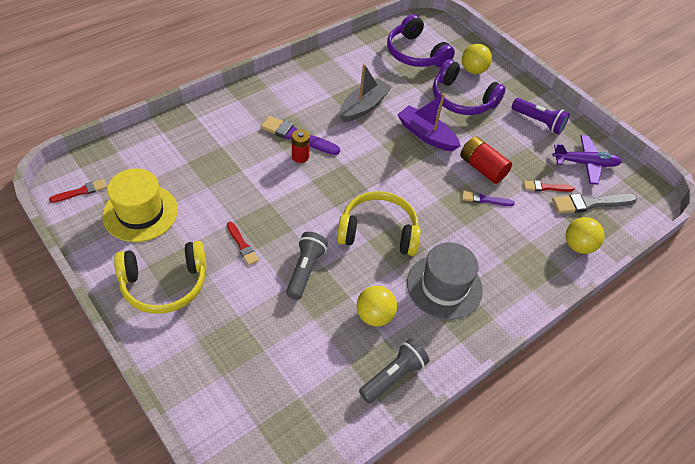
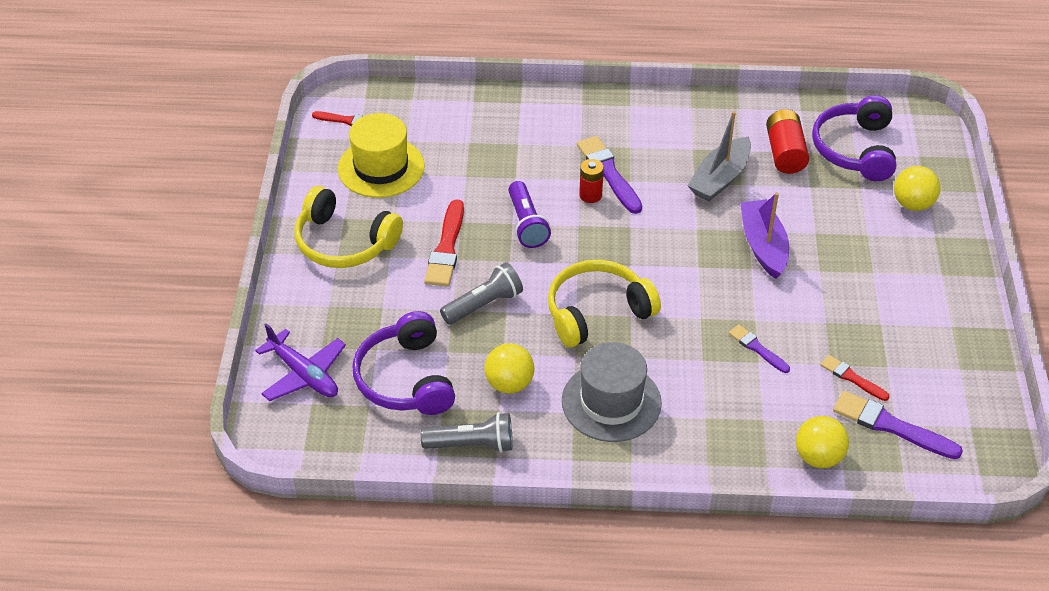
camera: 45 degrees right, 5 degrees down
(242, 245) = (446, 248): red brush -> red brush, size x1.69
(363, 106) = (720, 178): grey boat -> grey boat turned 135 degrees clockwise
(378, 232) = (597, 312): yellow headphones -> yellow headphones turned 75 degrees counterclockwise
(462, 99) = (856, 230): purple headphones -> purple headphones (405, 379)
(482, 168) = (793, 315): red battery -> red battery (785, 153)
(538, 122) = (933, 305): purple flashlight -> purple flashlight (526, 224)
(585, 163) = (940, 382): purple plane -> purple plane (304, 374)
(590, 203) = (891, 426): grey brush -> purple brush

